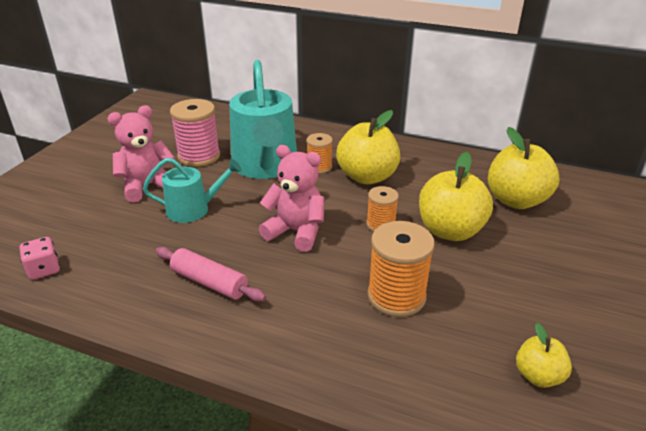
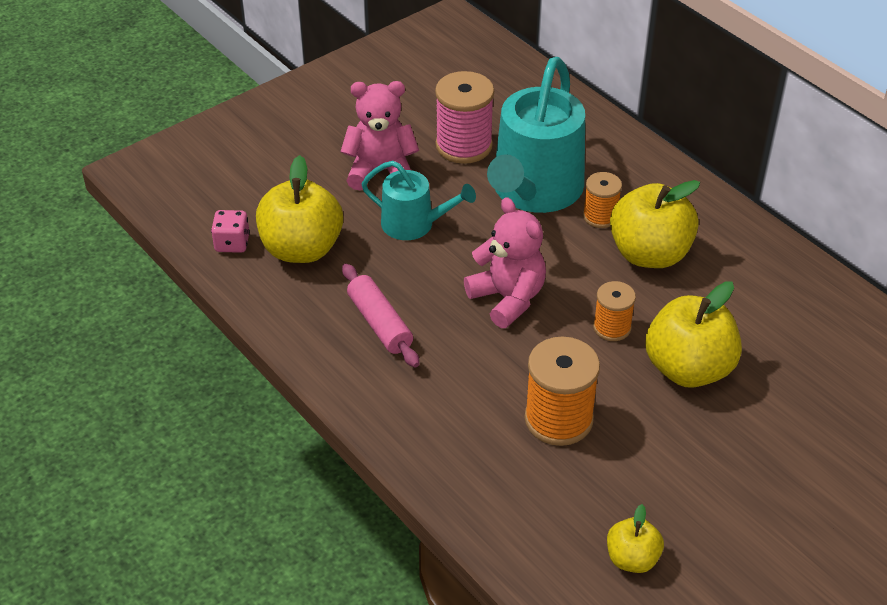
camera: 30 degrees right, 10 degrees up
(516, 200) = (814, 362): yellow apple -> yellow apple (301, 249)

